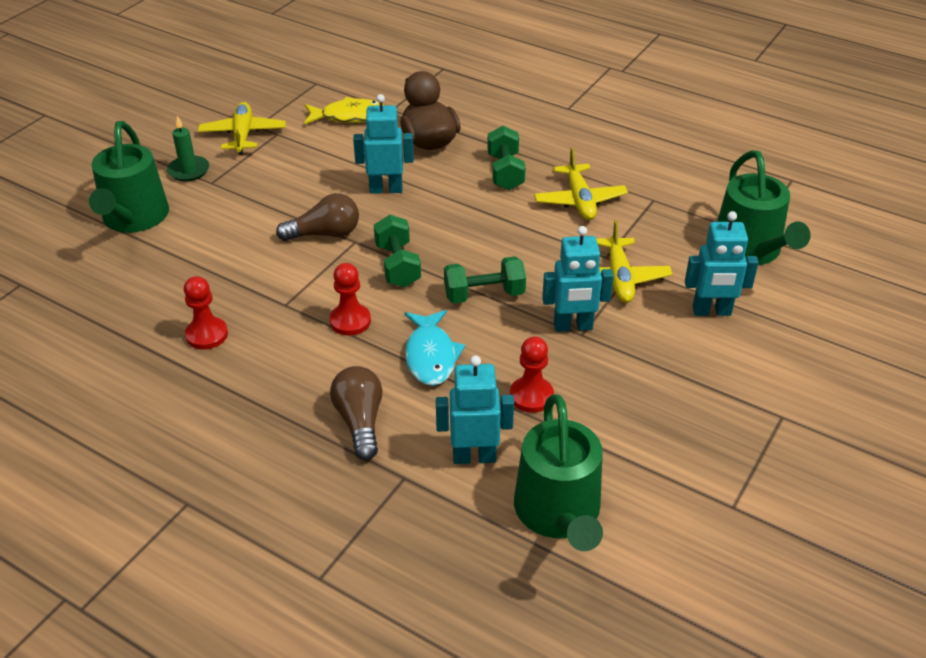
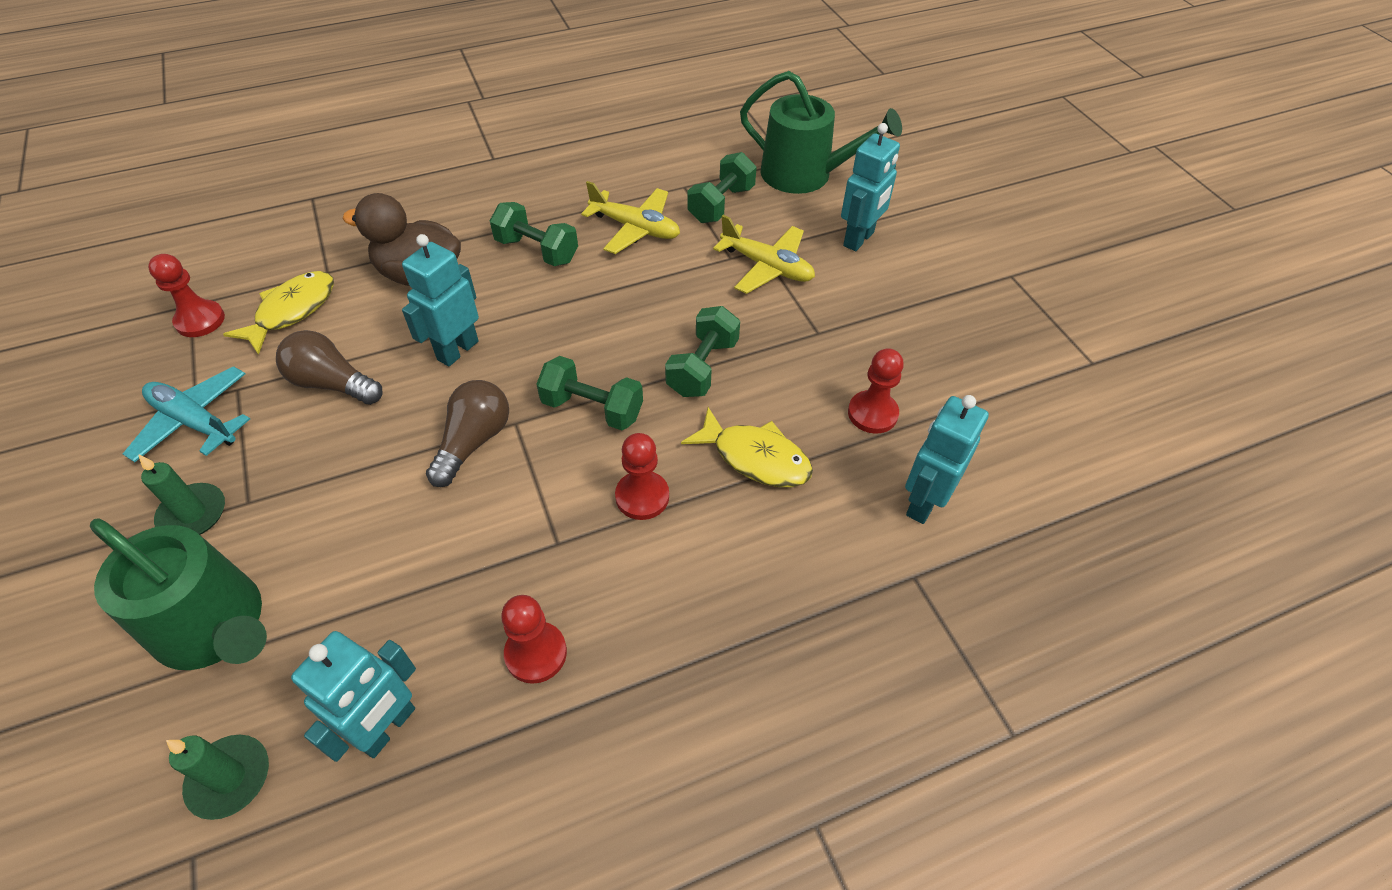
camera: 55 degrees left, 10 degrees up
(63, 272) = (229, 778): none -> green candle
(243, 135) = (195, 422): yellow plane -> turquoise plane
(309, 93) = (200, 320): none -> red pawn
(360, 421) = (806, 572): brown light bulb -> brown light bulb (332, 384)
(431, 356) = (755, 458): turquoise fish -> yellow fish
(559, 513) = (1036, 479): green watering can -> none
(573, 326) = (803, 332): turquoise robot -> turquoise robot (387, 728)
(657, 226) = (721, 204): none -> green dumbbell

